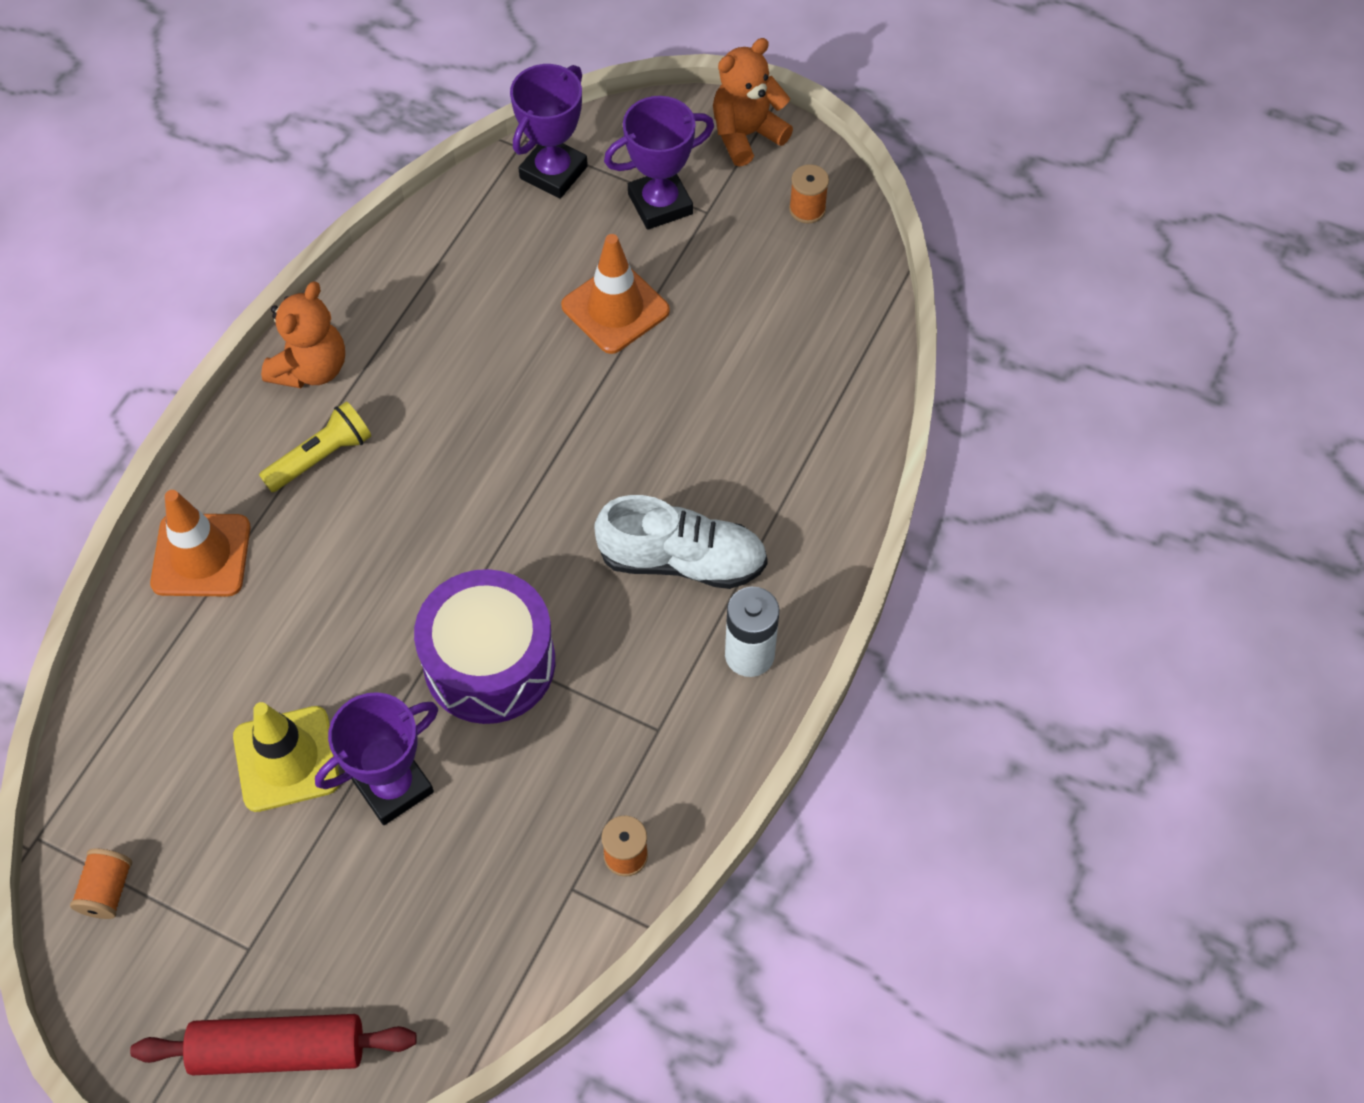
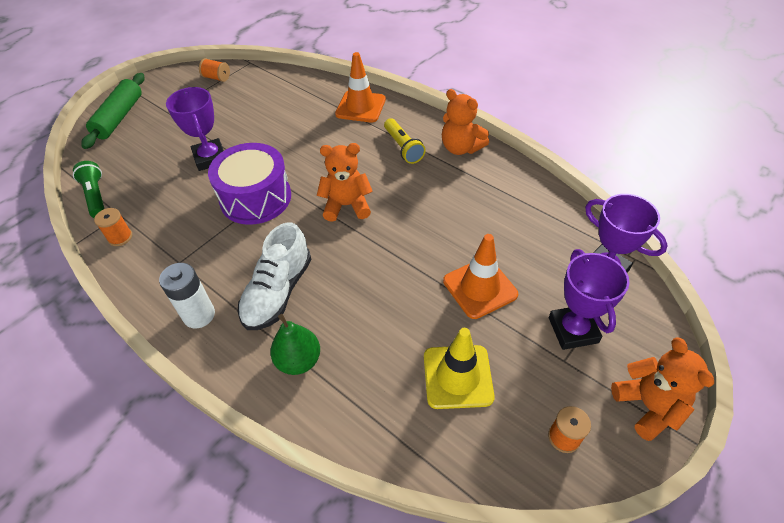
camera: 105 degrees right, 10 degrees down
(279, 1050) = (119, 117): red rolling pin -> green rolling pin
(286, 759) = (244, 126): yellow traffic cone -> yellow traffic cone (457, 376)
(484, 512) = (347, 205): none -> orange teddy bear
(534, 959) = (96, 196): none -> green flashlight
(787, 498) = (299, 360): none -> green pear

